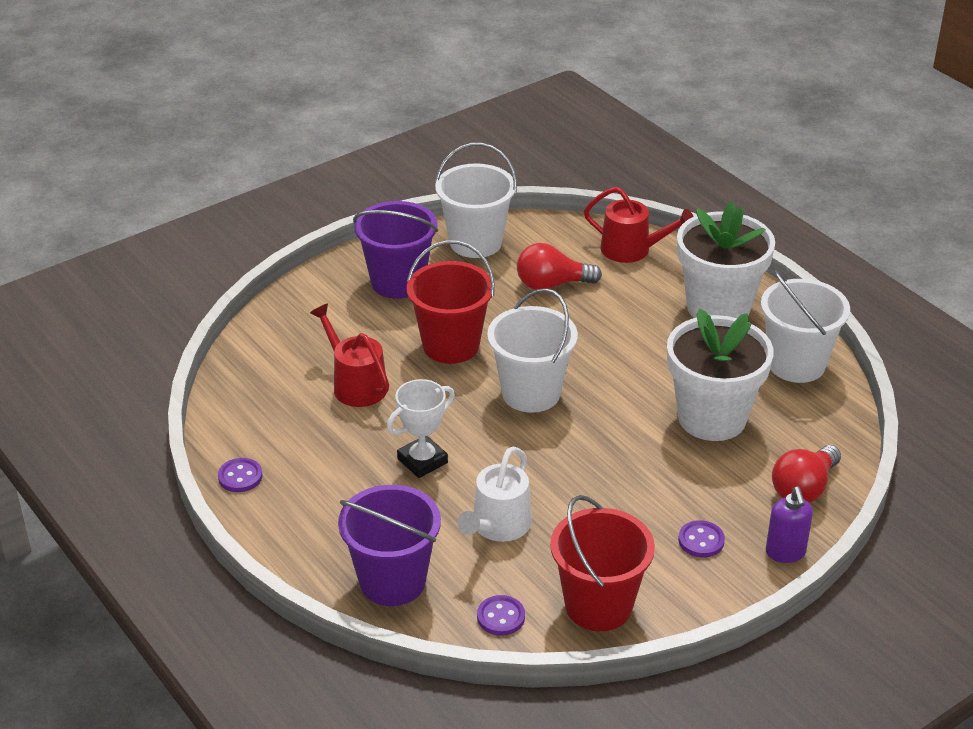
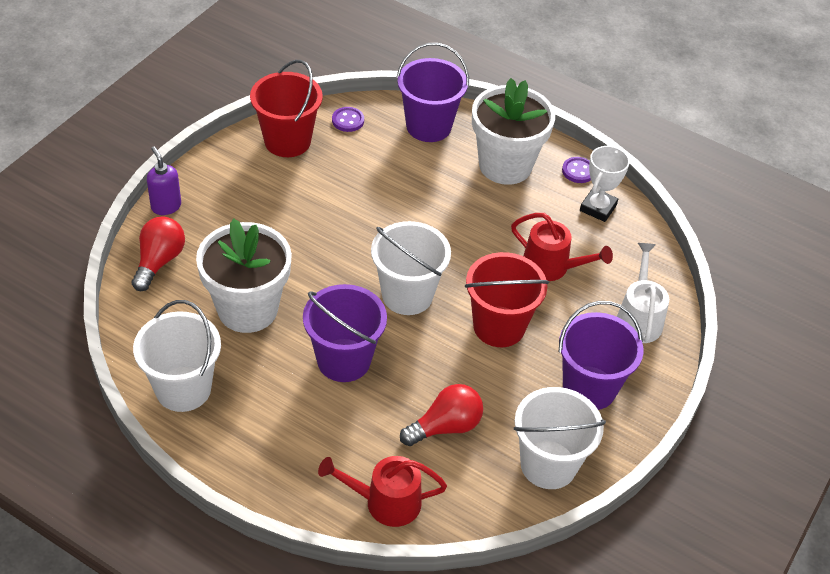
camera: 155 degrees right, 10 degrees up
(422, 461) = (459, 214): white trophy -> white trophy (598, 208)
(498, 526) = (378, 178): white watering can -> white watering can (638, 318)
(625, 352) = (343, 360): none -> purple bucket
(701, 540) = (230, 201): purple button -> none
(718, 307) = (273, 442): white flower pot -> white flower pot (505, 165)

